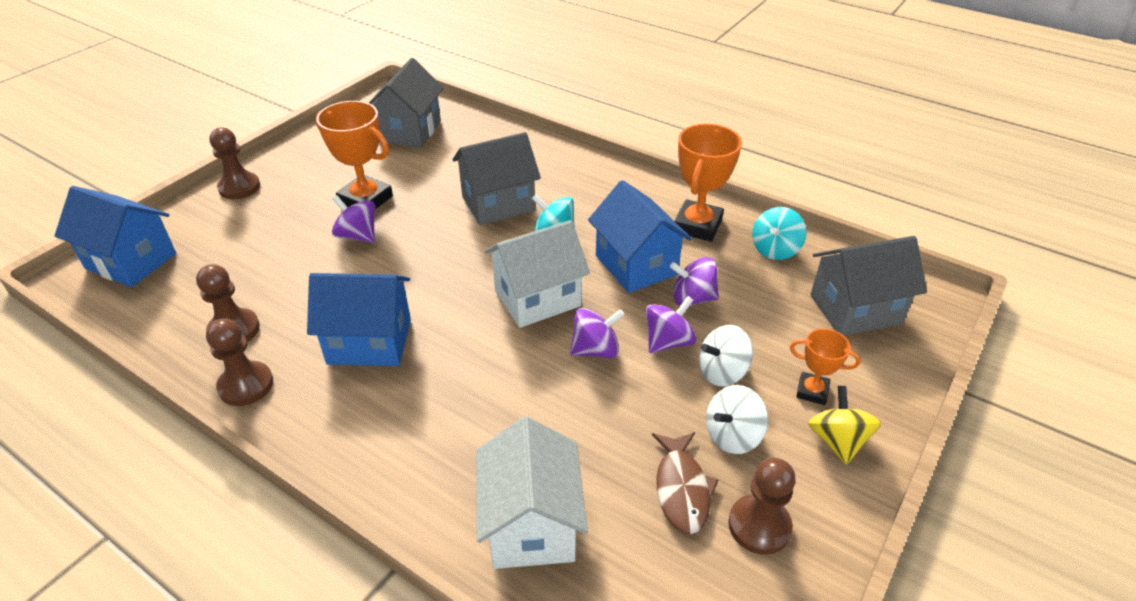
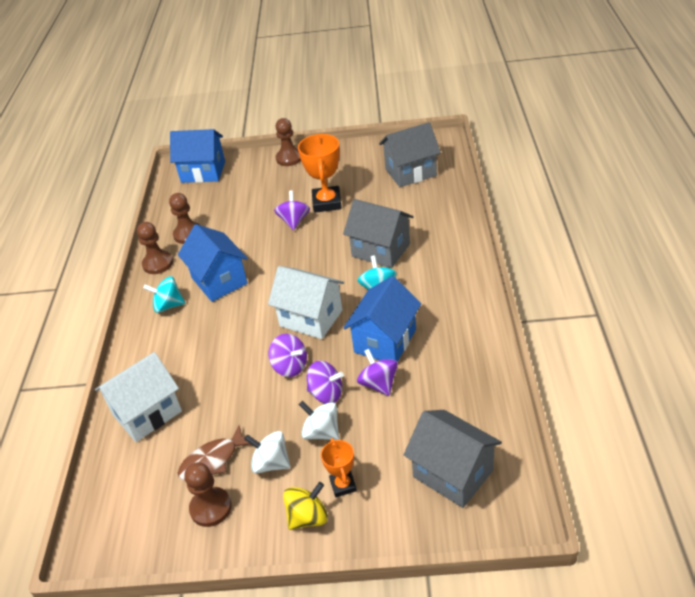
camera: 60 degrees right, 0 degrees up
(131, 261) = (203, 172): blue house -> blue house turned 75 degrees counterclockwise
(697, 225) = (460, 347): orange trophy -> none
(775, 249) = (477, 399): turquoise spinning top -> turquoise spinning top (168, 306)

